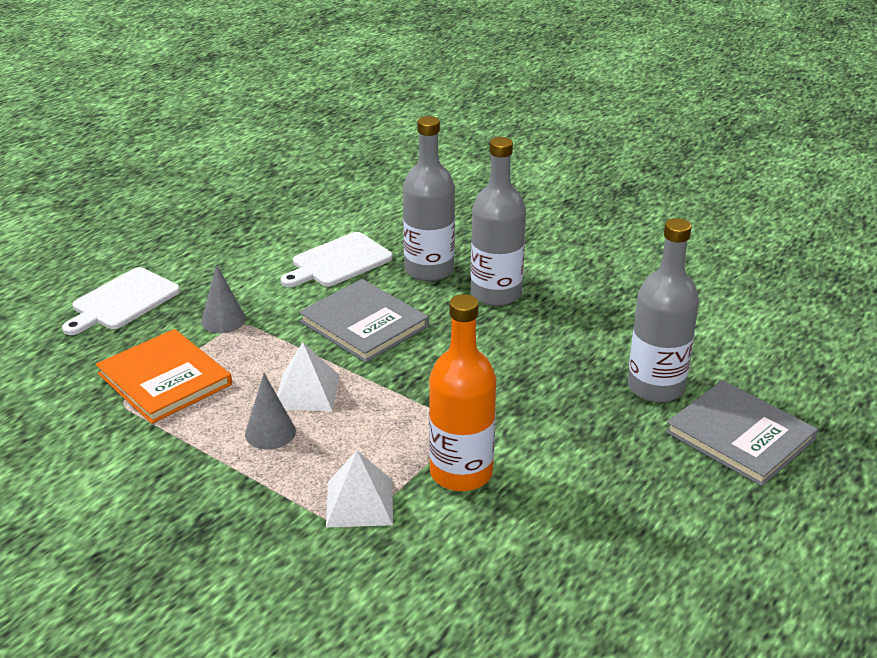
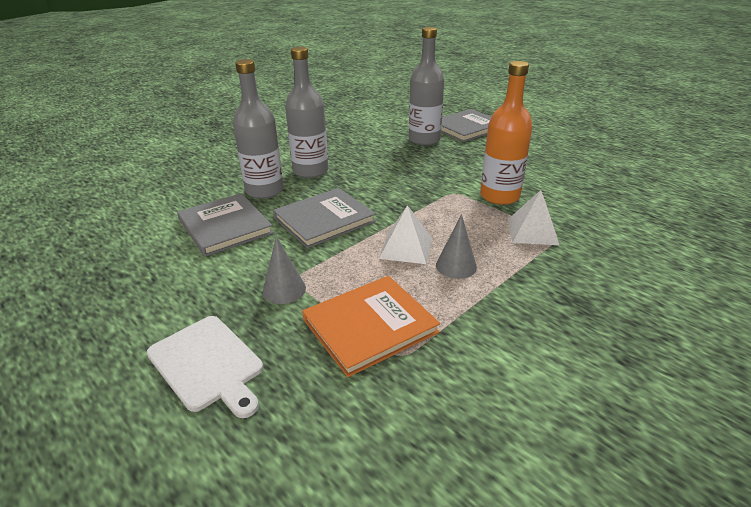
camera: 80 degrees left, 0 degrees up
(339, 261) = (225, 226): white cutting board -> grey book

